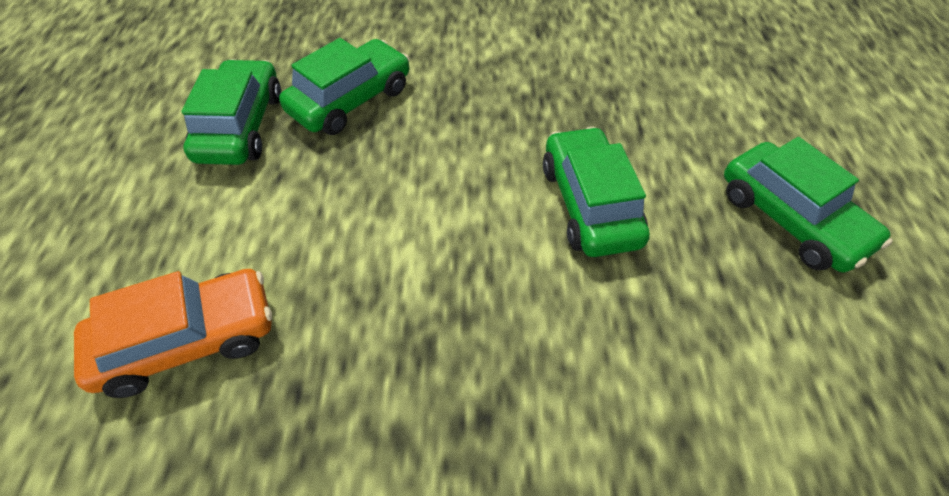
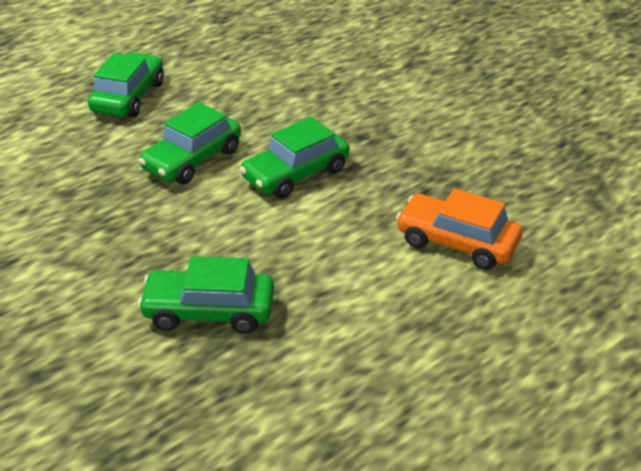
camera: 130 degrees left, 15 degrees down
(240, 126) = (303, 350): green car -> green car (295, 174)

